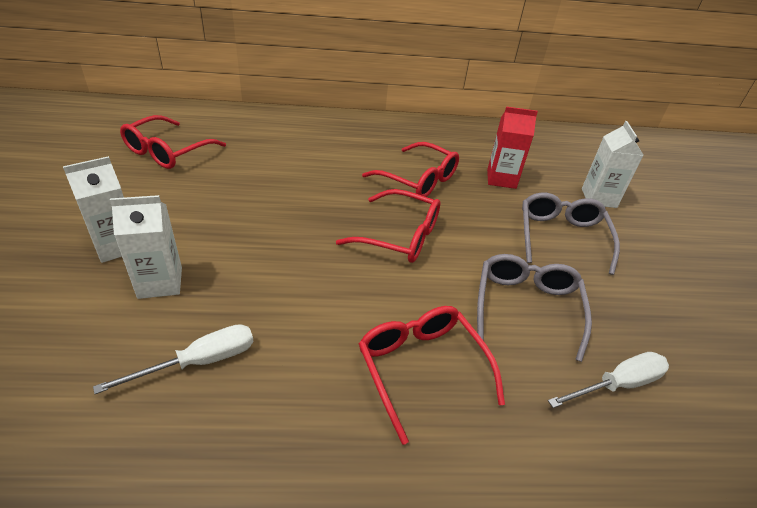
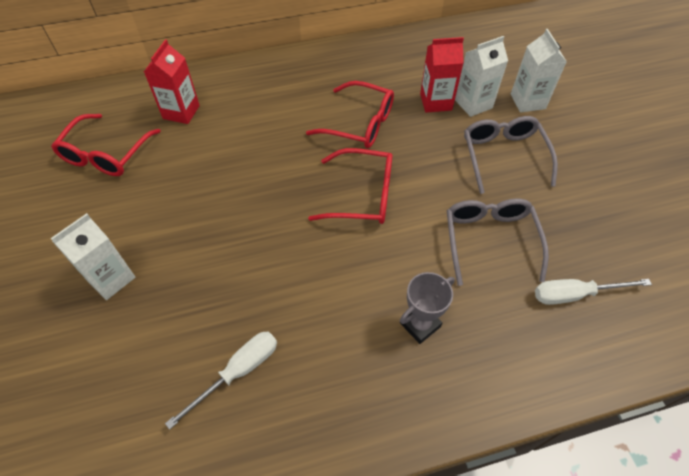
camera: 10 degrees left, 15 degrees up
(160, 282) = (169, 305): white carton -> white carton (473, 104)
(252, 136) = (181, 112): none -> red carton
(421, 368) = (420, 324): red glasses -> grey trophy
(617, 385) = (575, 294): white screwdriver -> white screwdriver turned 150 degrees counterclockwise

